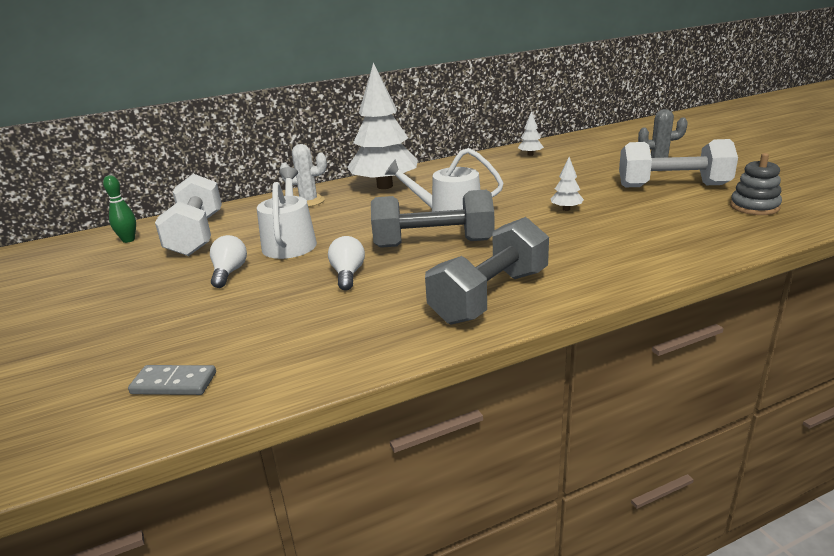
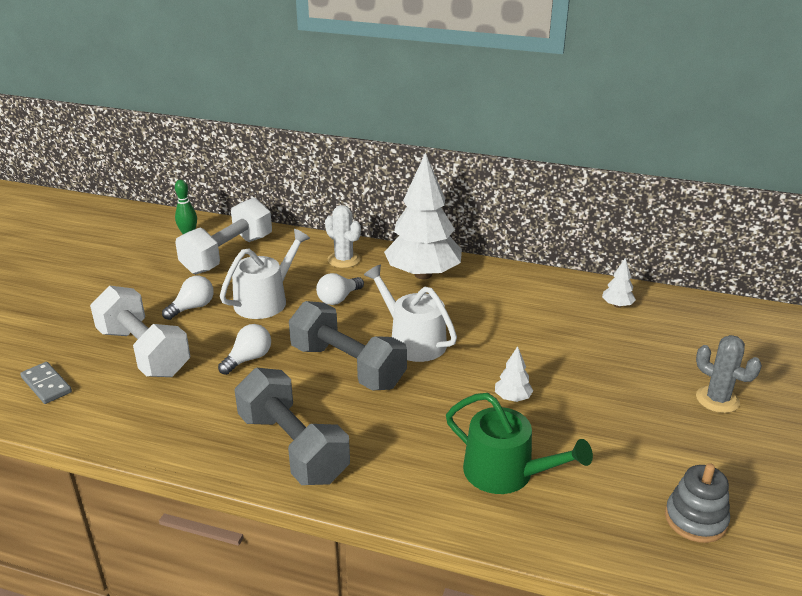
camera: 40 degrees right, 5 degrees up
(349, 219) = (338, 299): none -> white light bulb
(490, 296) = (293, 447): grey dumbbell -> grey dumbbell turned 60 degrees clockwise
(638, 237) = (506, 473): none -> green watering can
(673, 186) = (672, 436): white dumbbell -> white dumbbell (144, 352)

